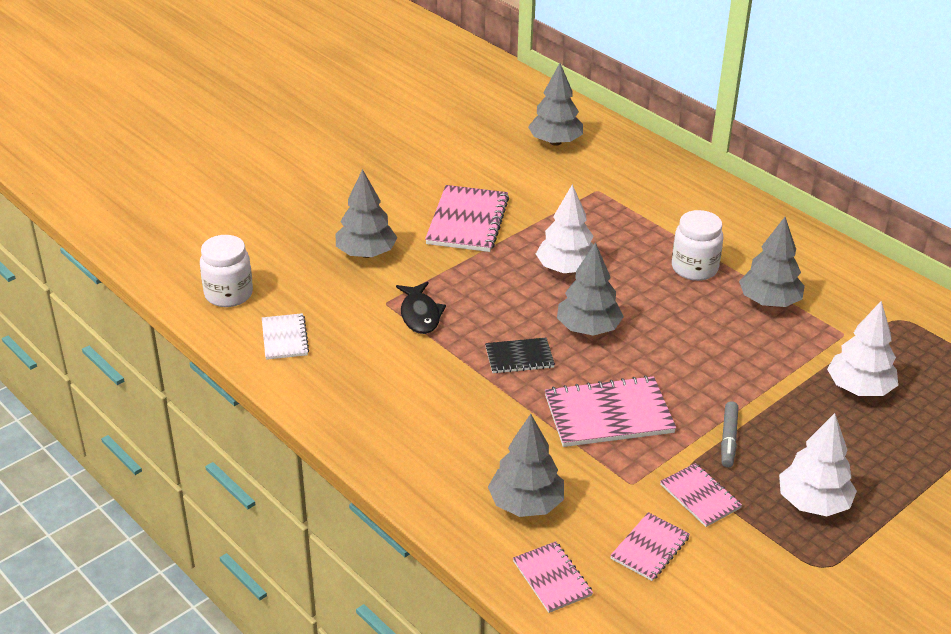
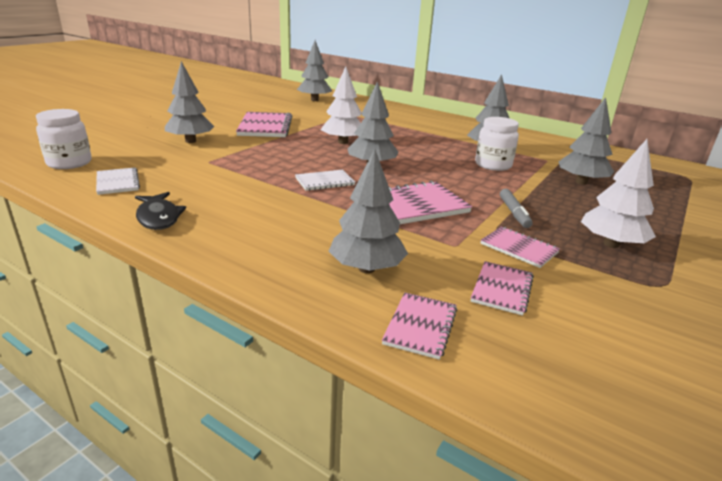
camera: 15 degrees left, 10 degrees down
(420, 315) = (237, 166): black fish -> black fish (159, 217)
(519, 357) = (324, 182): black notebook -> white notebook
(552, 578) = (420, 326): pink notebook -> pink notebook turned 60 degrees clockwise
(694, 268) = (429, 139): white jar -> white jar (493, 165)
(859, 388) = (581, 182): white tree -> grey tree

